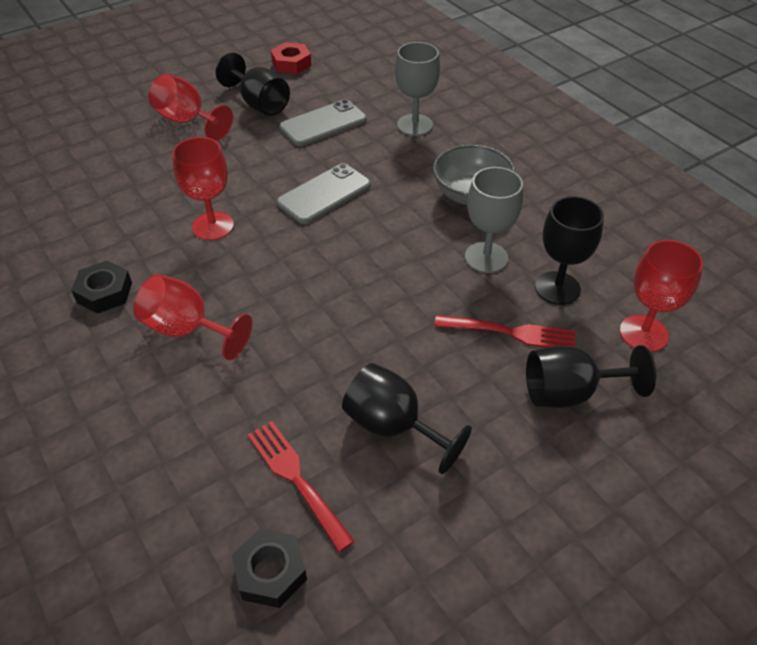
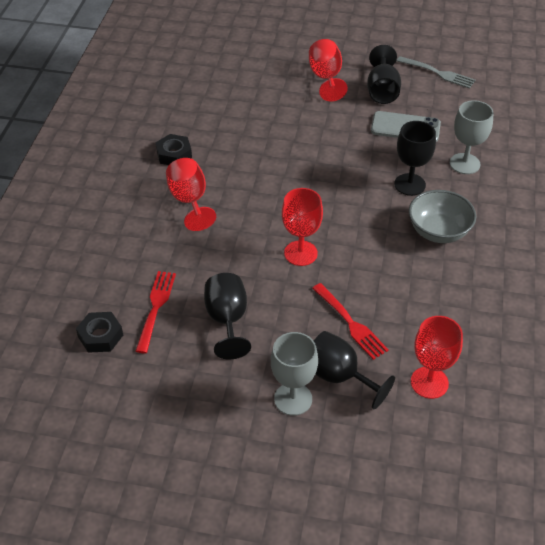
camera: 45 degrees right, 0 degrees up
(213, 226) = (265, 152): red goblet -> red goblet (300, 253)
(291, 63) = (437, 73): red nut -> grey fork
(324, 194) = (349, 173): grey phone -> none
(486, 257) = (395, 274): grey goblet -> grey goblet (293, 399)
(557, 288) = (413, 321): black goblet -> black goblet (409, 184)

